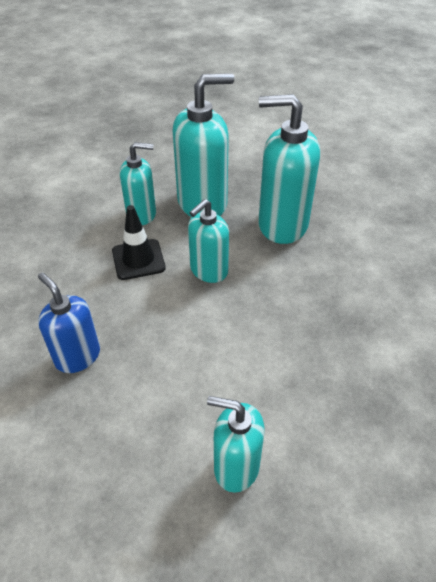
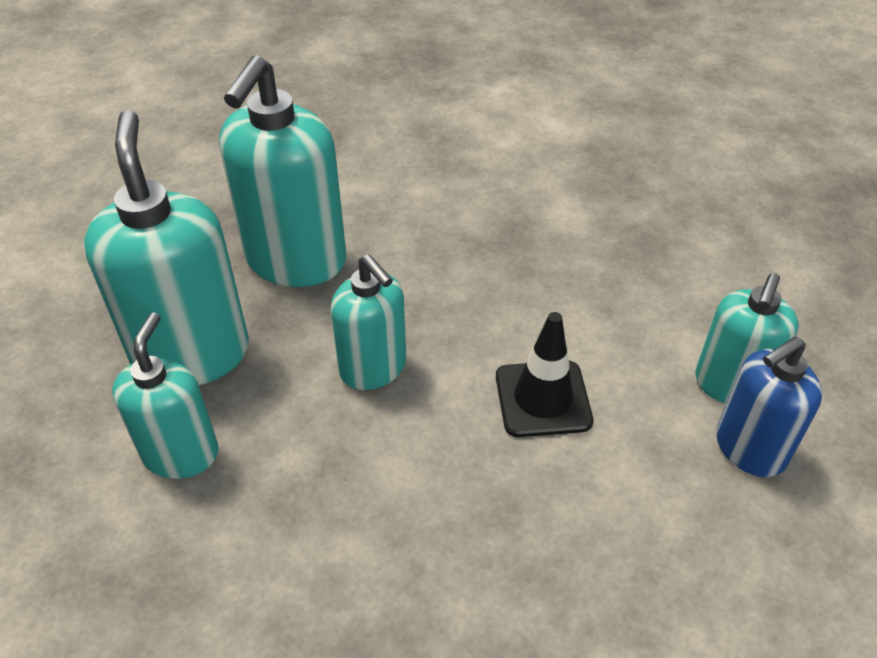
camera: 80 degrees left, 0 degrees up
(77, 356) = (532, 576): blue soap dispenser -> blue soap dispenser (749, 449)
(138, 259) = (313, 468): black traffic cone -> black traffic cone (543, 399)

